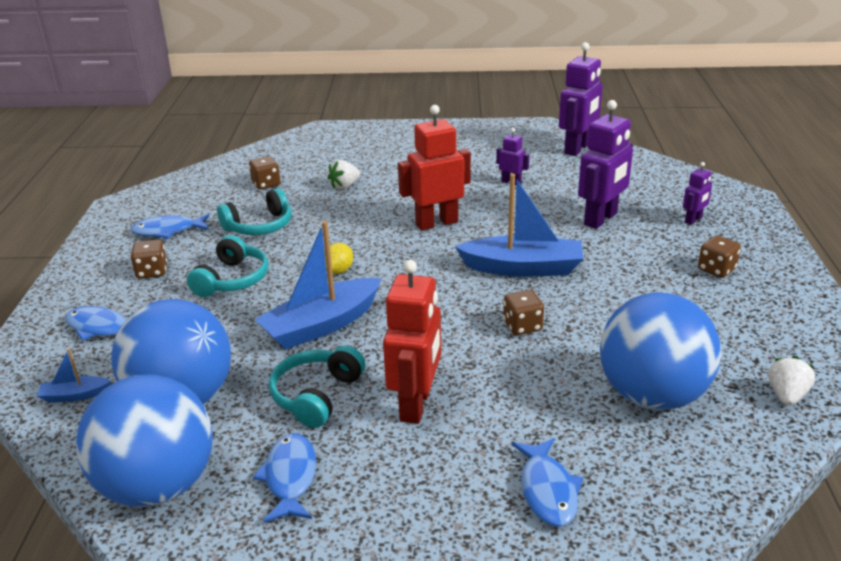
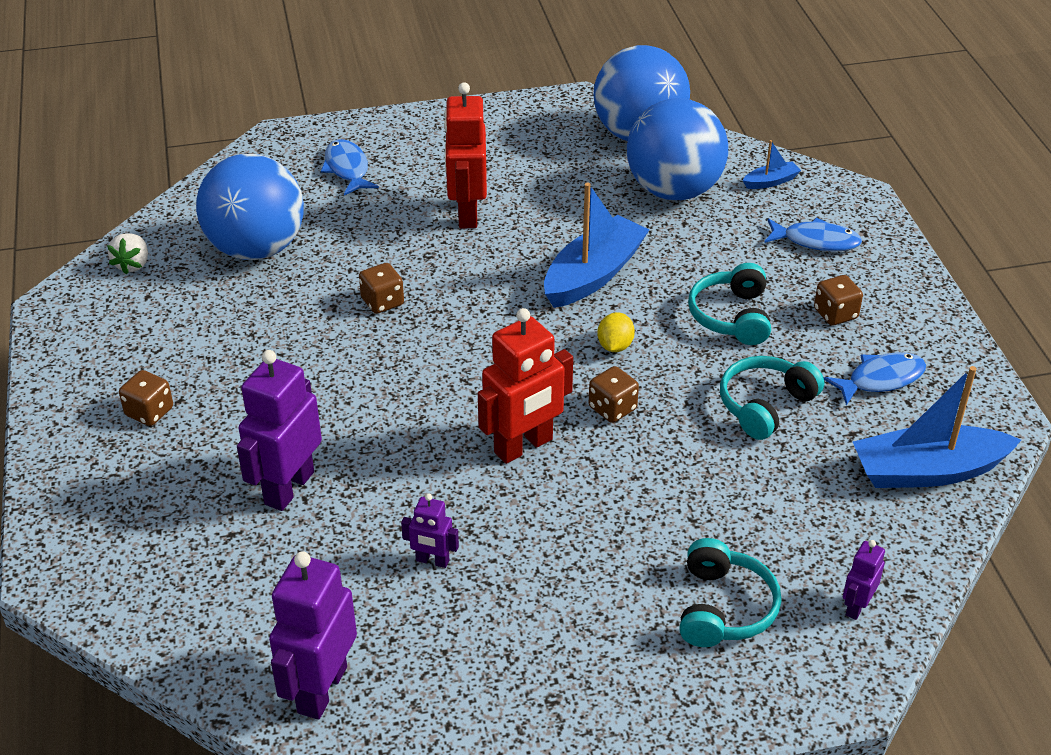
camera: 165 degrees right, 10 degrees up
(266, 184) = (825, 497): brown dice -> brown dice (612, 408)
(290, 477) = (544, 152): blue fish -> none
(316, 395) = (558, 209): turquoise headphones -> turquoise headphones (724, 608)
(344, 186) = (698, 511): white strawberry -> none
(523, 268) = (391, 381): blue boat -> blue boat (927, 471)
(693, 220) = (153, 505): purple robot -> purple robot (856, 606)

